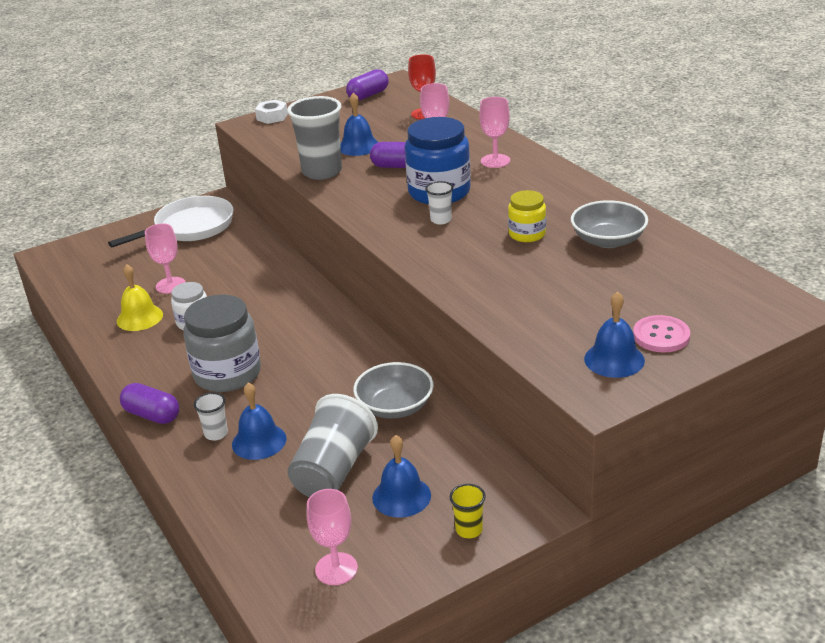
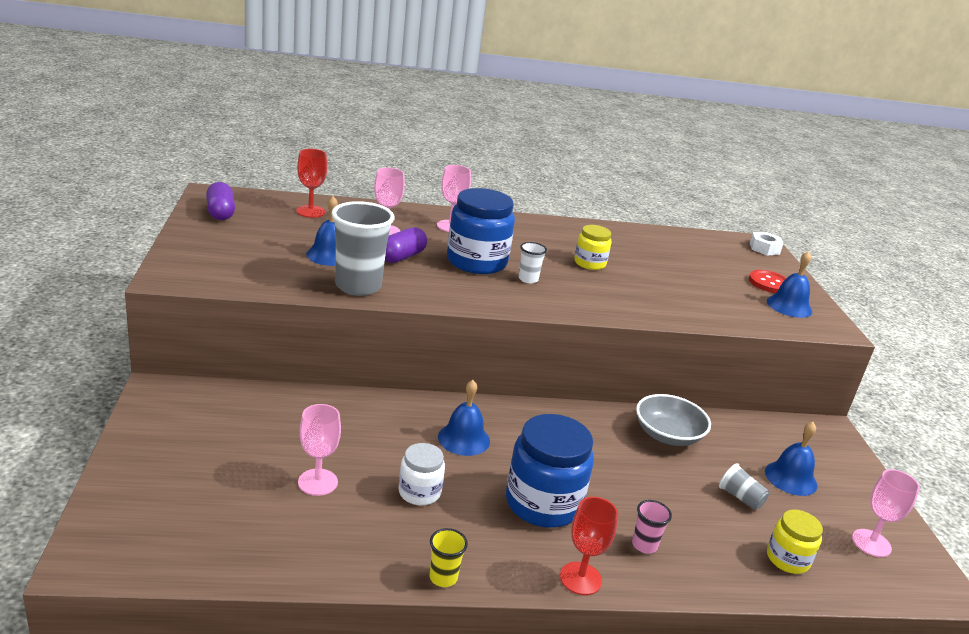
camera: 70 degrees left, 5 degrees down
(139, 317) = (365, 527): yellow bell -> none
(152, 415) = (580, 578): purple capsule -> red goblet
(190, 227) = (196, 426): white pan -> none
(216, 434) = (644, 545): white cup -> pink cup
(227, 374) = (543, 503): grey jar -> blue jar
(259, 441) = (673, 523): blue bell -> blue bell (464, 439)
(262, 516) = (787, 559): none -> yellow jar
(272, 117) = (177, 262): white nut -> white nut (764, 248)
(334, 470) = (740, 497): grey cup -> grey cup, size x0.48
(469, 530) = (843, 465): yellow cup -> yellow cup (443, 577)
(608, 240) = (628, 247): grey bowl -> none
(661, 336) = (769, 283): pink button -> red button

